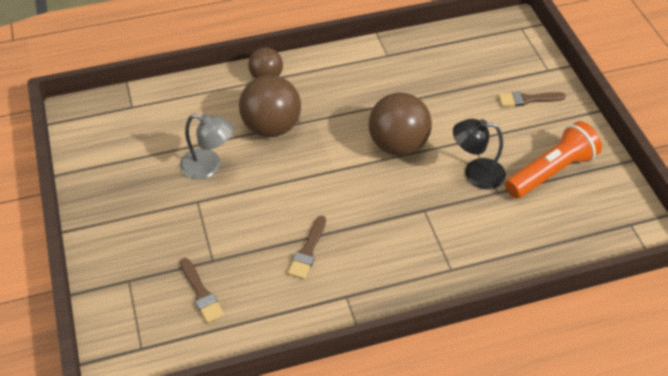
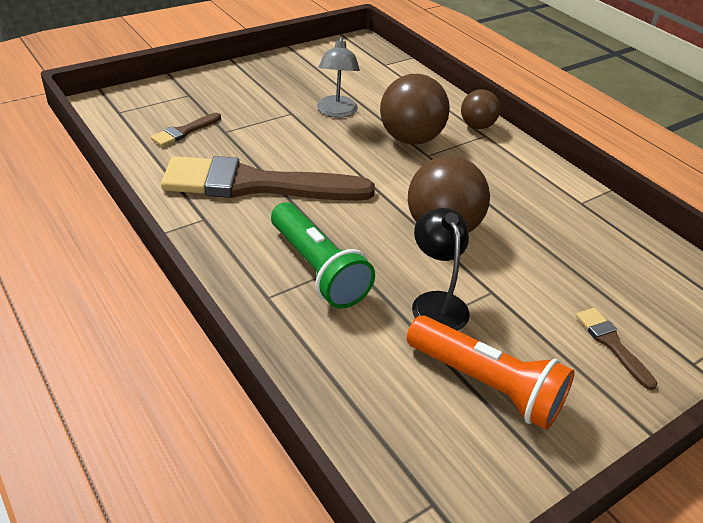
camera: 70 degrees right, 10 degrees down
(308, 251) = (256, 185): brown brush -> brown brush, size x2.41
(426, 232) = (317, 269): none -> green flashlight

